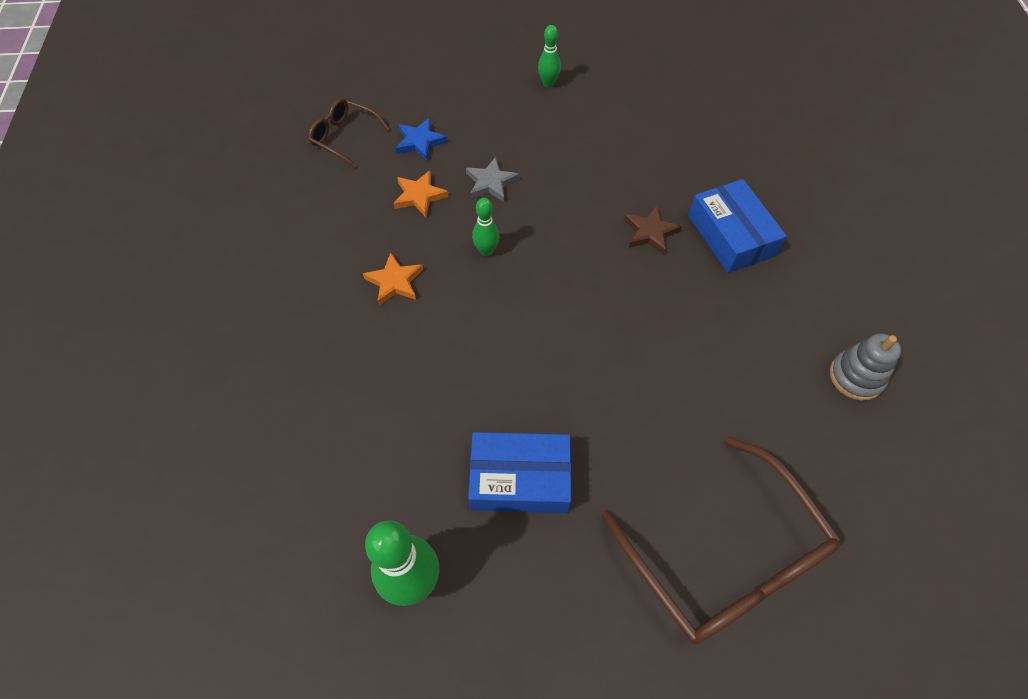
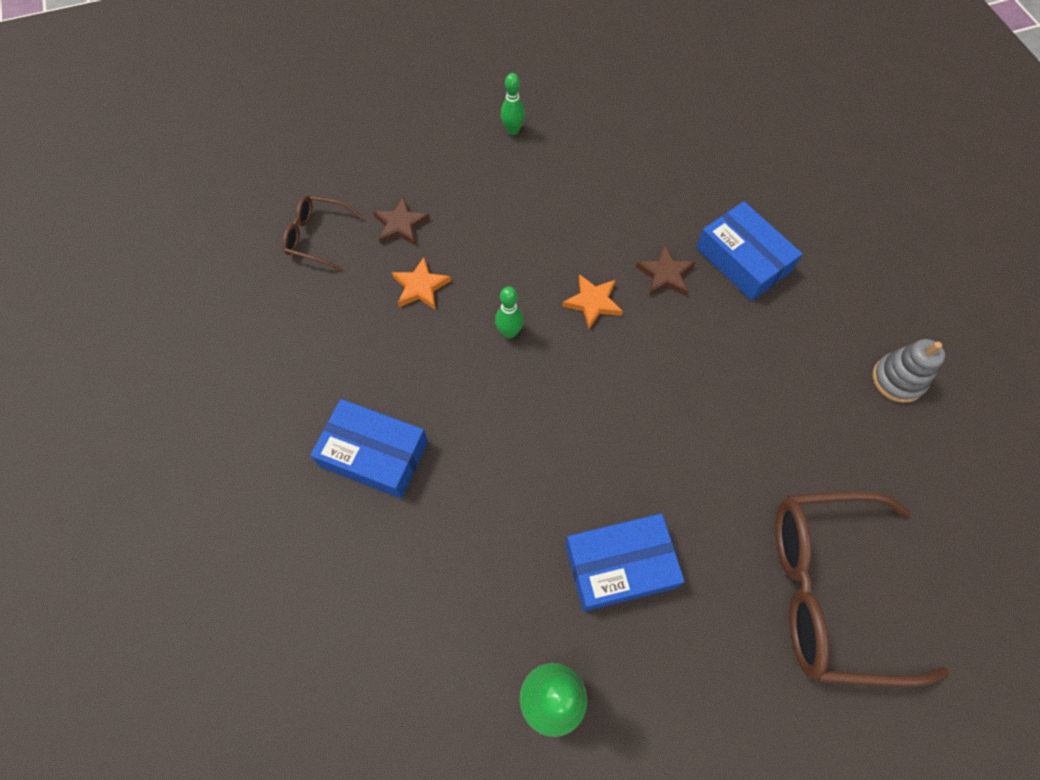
camera: 15 degrees left, 5 degrees up
(328, 326) = (374, 454): none -> blue box
(395, 282) = (427, 388): orange star -> orange star (593, 302)
(420, 142) = (400, 225): blue star -> brown star
(491, 183) = (490, 256): grey star -> none
(723, 556) = (831, 590): brown glasses -> brown glasses turned 135 degrees clockwise

